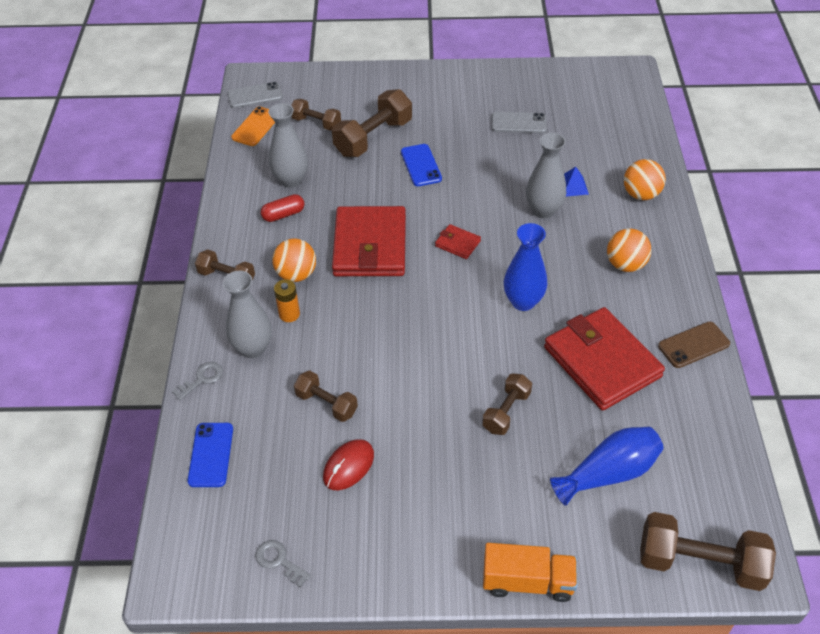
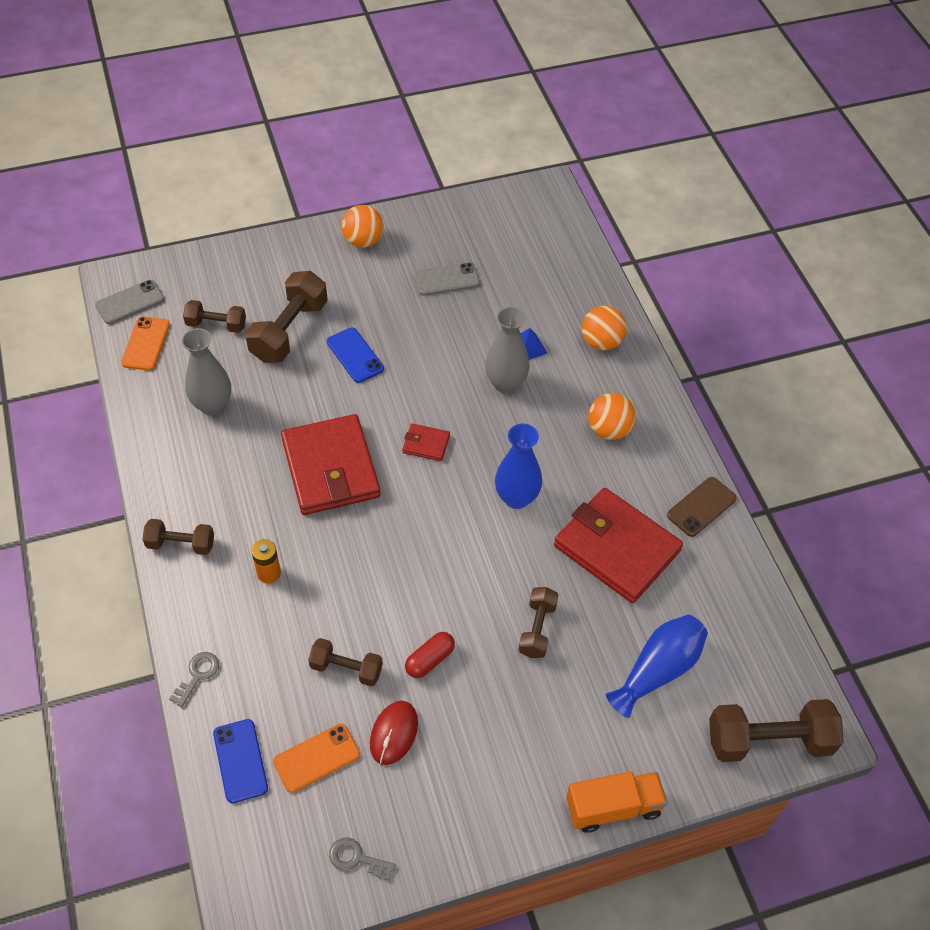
camera: 20 degrees left, 5 degrees up
(253, 348) = (242, 624): grey vase -> none
(275, 469) = (316, 758): none -> orange phone
(283, 214) = (219, 451): red capsule -> red capsule (430, 660)
(296, 274) = (260, 523): orange ball -> orange ball (363, 241)

